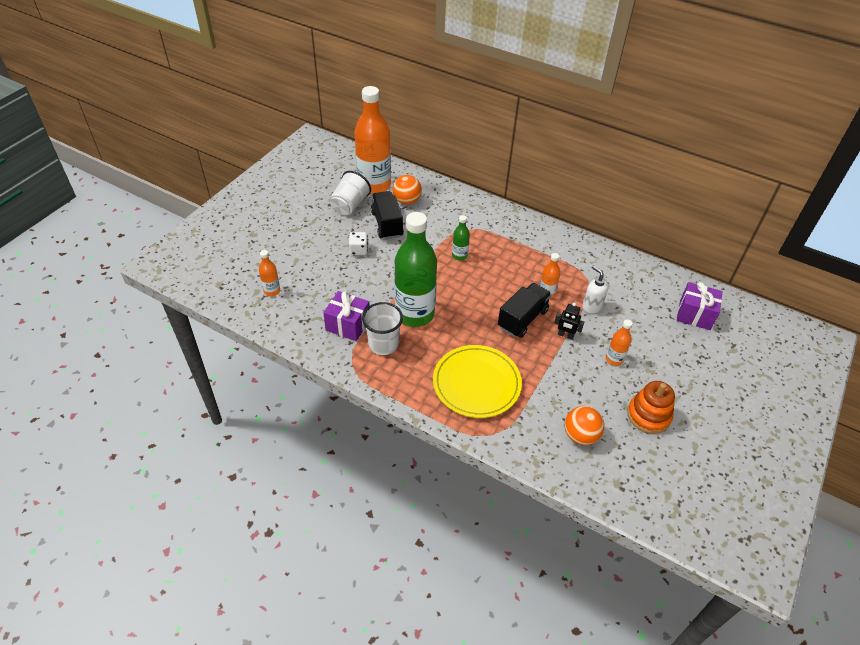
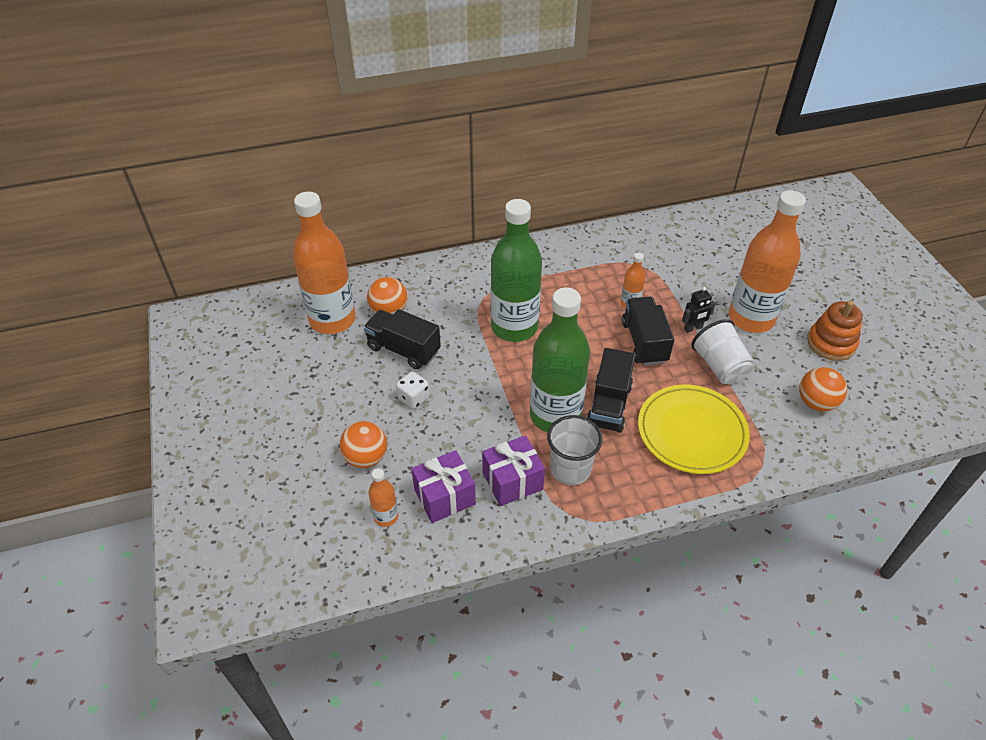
camera: 45 degrees left, 0 degrees up
(300, 259) = (366, 457): none -> orange ball
(350, 205) = (336, 359): white cup -> white cup (719, 366)
(451, 332) = (609, 405): none -> black truck
(459, 256) = (514, 327): green bottle -> green bottle, size x2.31
(591, 306) = (676, 287): white soap dispenser -> none
(614, 359) = (751, 318): orange bottle -> orange bottle, size x2.31
(695, 315) = (749, 235): purple gift -> purple gift (444, 497)

